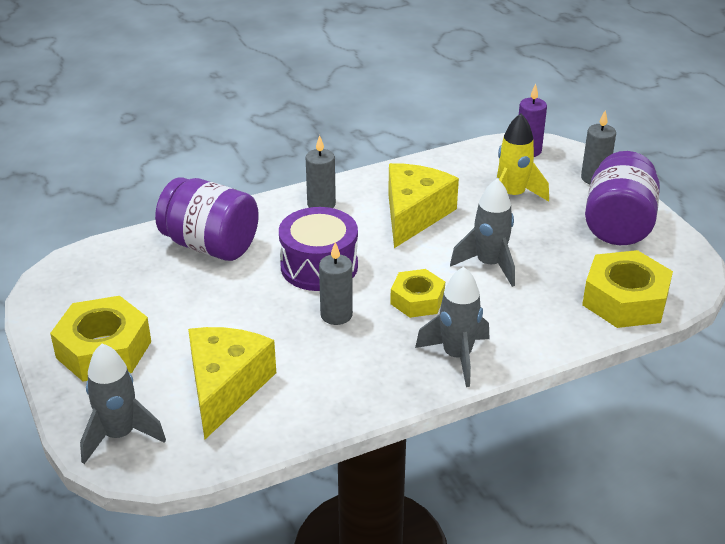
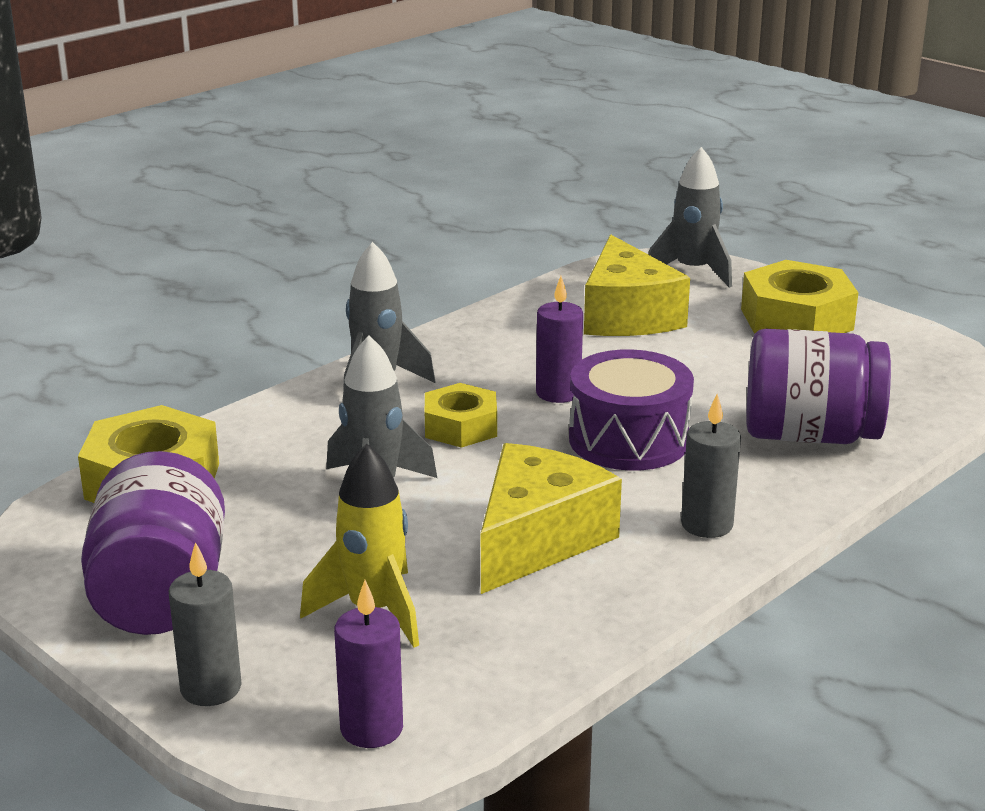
camera: 160 degrees right, 10 degrees down
(336, 315) = (558, 393): grey candle -> purple candle
(414, 215) = (537, 540): yellow cheese -> yellow cheese turned 150 degrees counterclockwise

